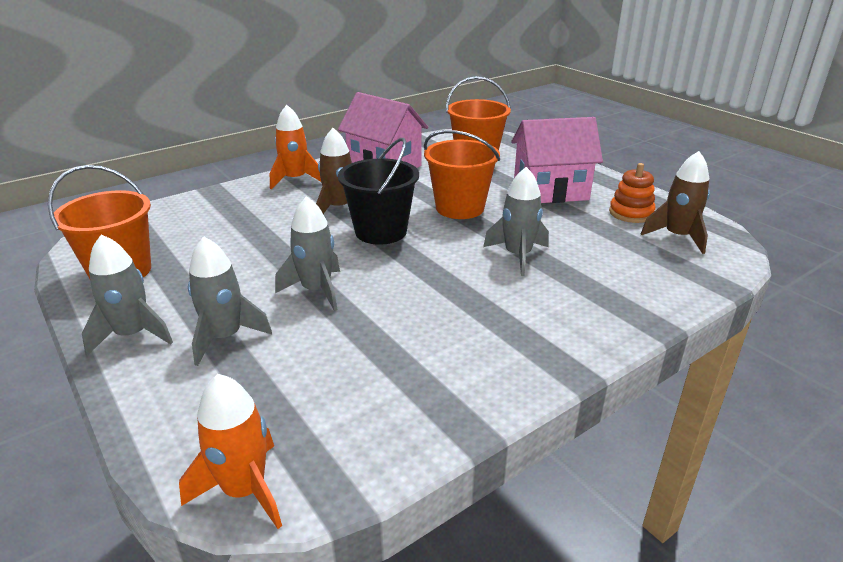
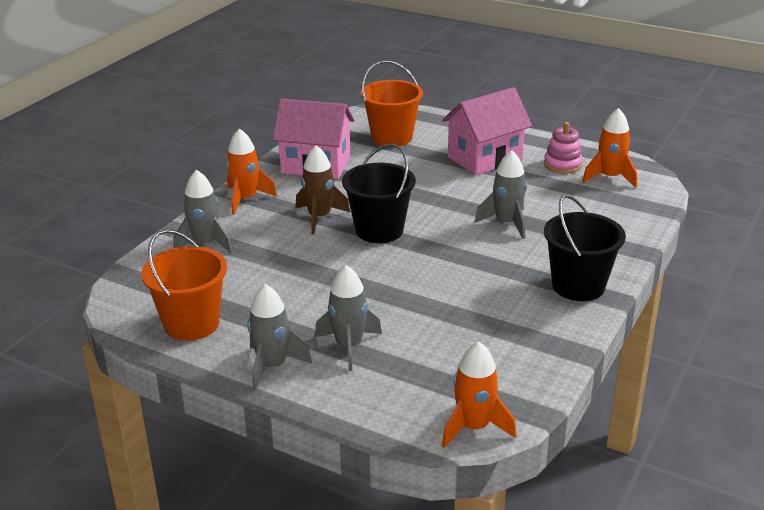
camera: 25 degrees left, 0 degrees up
(316, 290) = (379, 292): grey rocket -> grey rocket (205, 244)
(460, 208) = (424, 192): orange bucket -> none
(541, 346) = (578, 286): none -> black bucket
(631, 213) = (562, 164): orange stacking toy -> pink stacking toy
(677, 237) = (609, 177): brown rocket -> orange rocket

